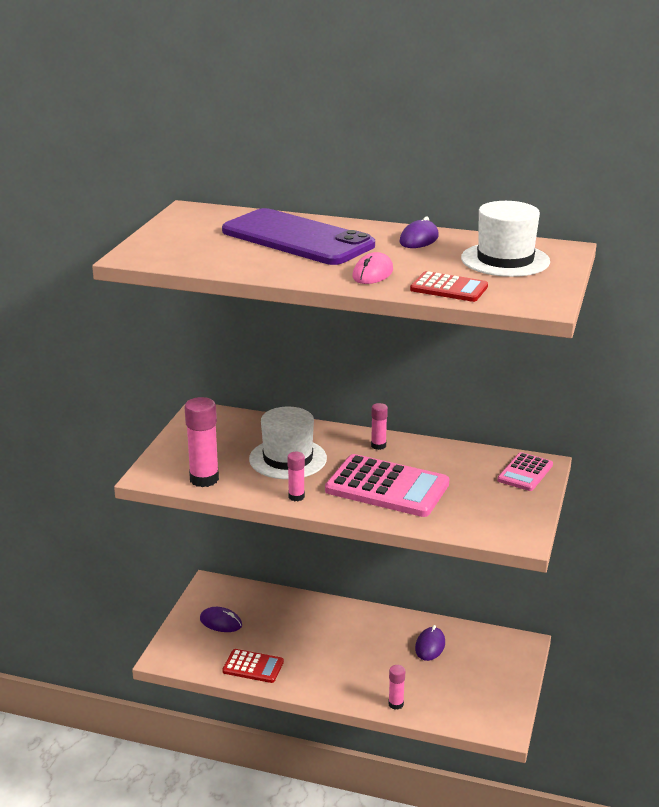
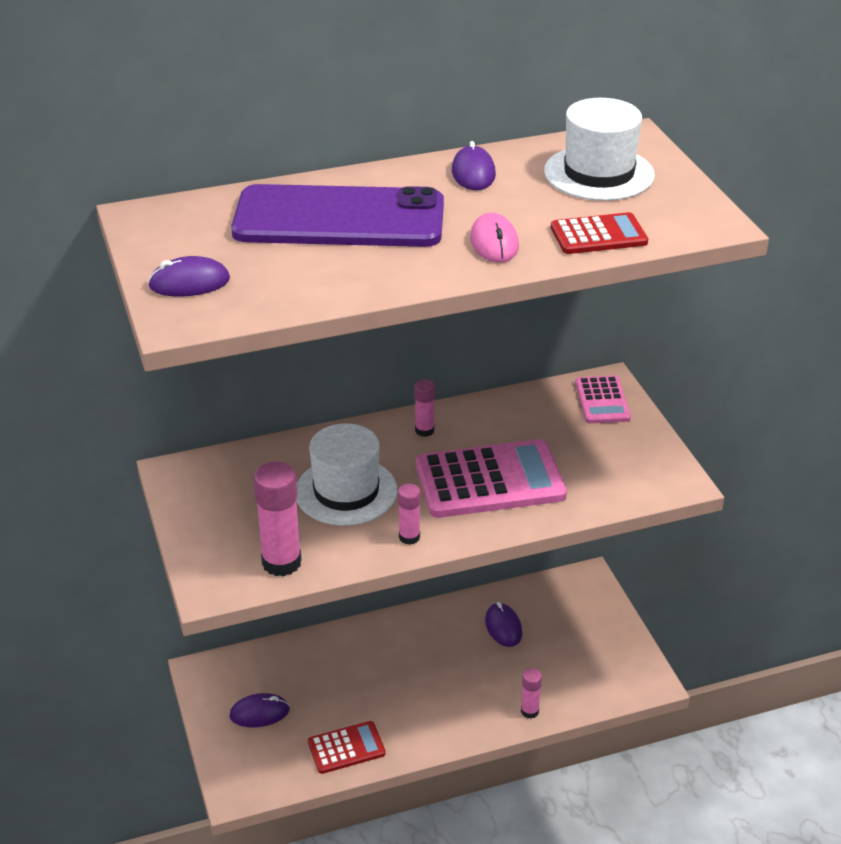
camera: 35 degrees left, 10 degrees up
(165, 243) = (189, 283): none -> purple mouse

